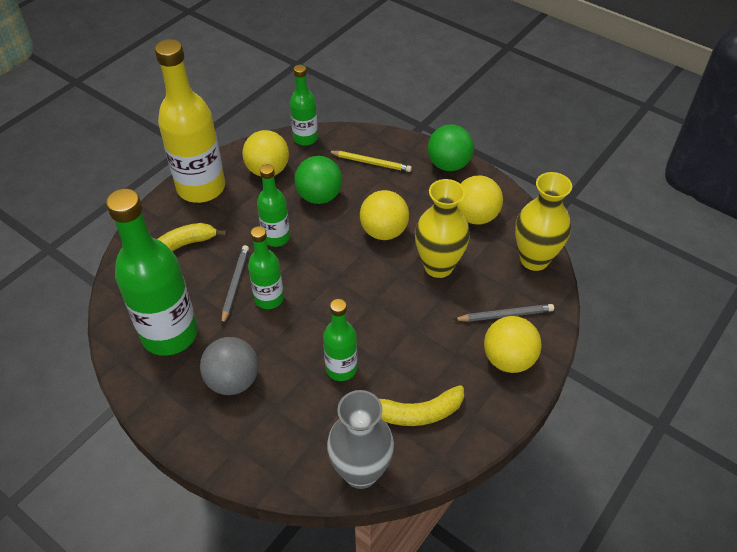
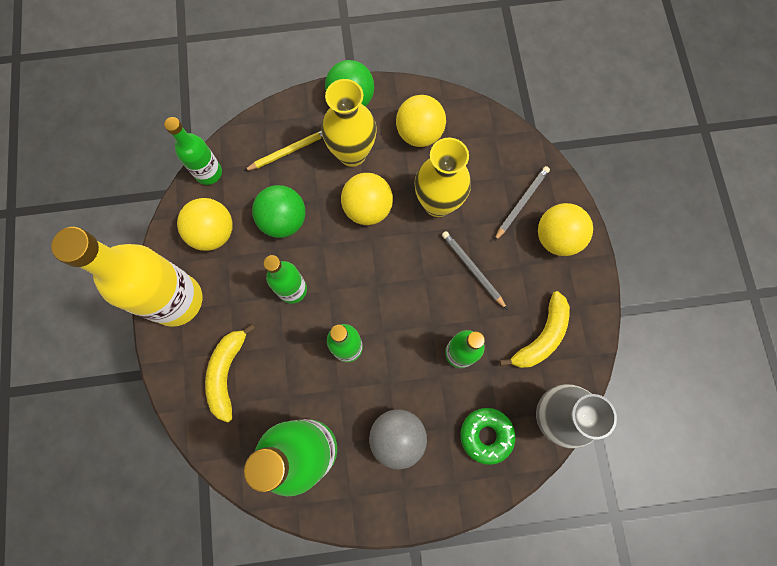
camera: 45 degrees left, 25 degrees up
(235, 284) = (309, 360): grey pencil -> grey pencil (472, 269)
(295, 438) = (486, 435): none -> green donut
(534, 259) = (495, 136): yellow vase -> yellow vase (352, 154)

